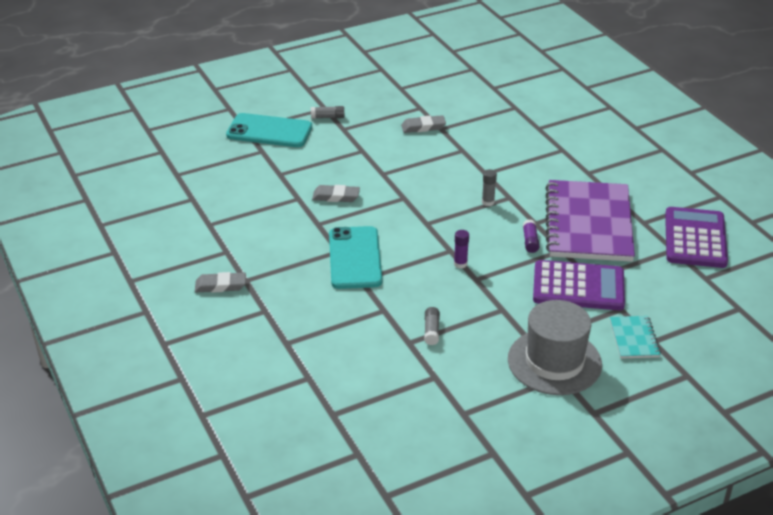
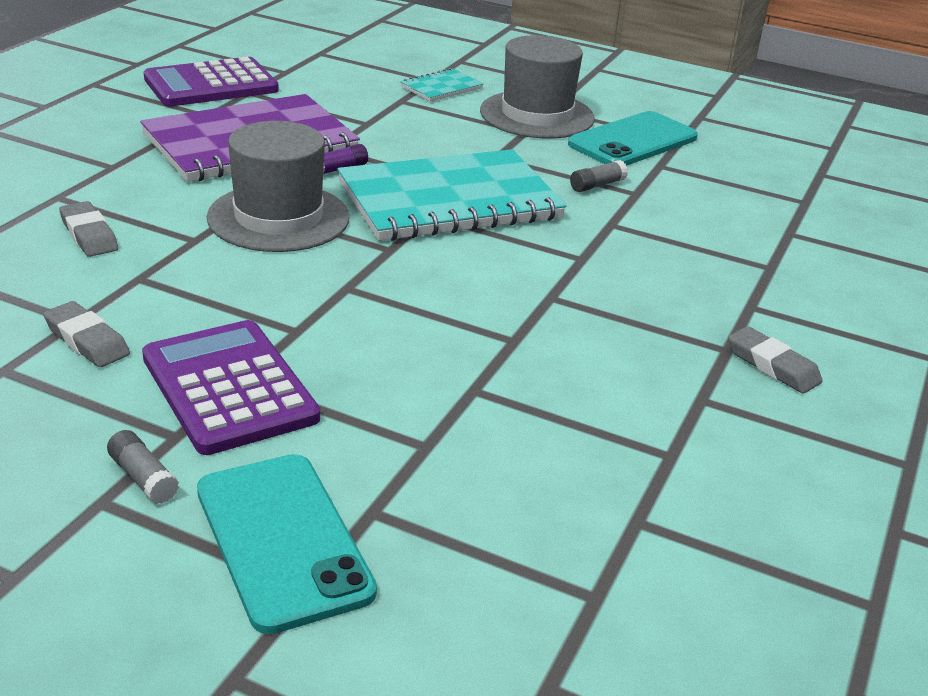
camera: 130 degrees left, 5 degrees down
(336, 196) = (421, 351): grey eraser -> grey eraser (89, 235)
(354, 258) = (547, 278): turquoise phone -> turquoise phone (633, 141)
(460, 264) = (449, 200): purple glue stick -> turquoise notebook
(488, 202) = (278, 218): grey glue stick -> grey hat
(578, 287) = (393, 126): purple calculator -> purple calculator (229, 388)

